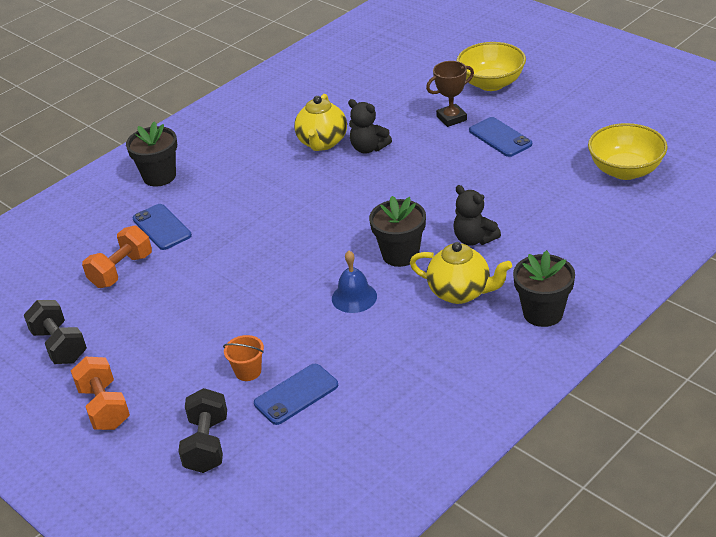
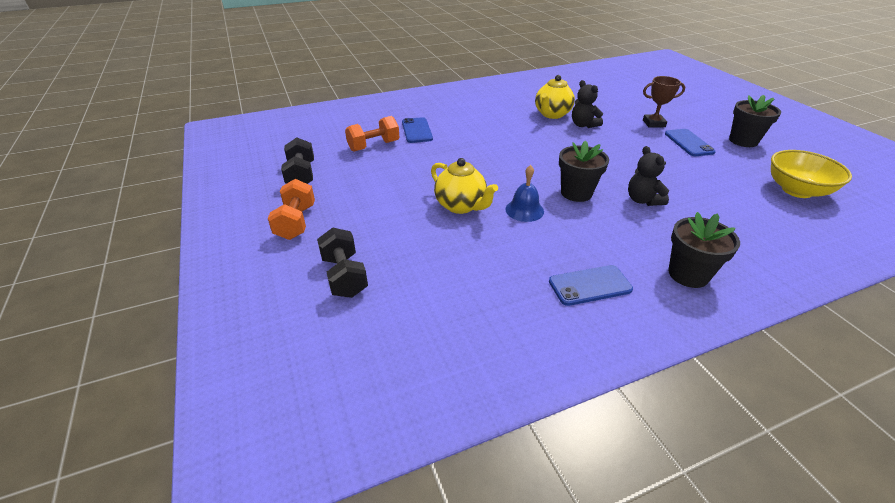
camera: 20 degrees right, 0 degrees up
(159, 176) = (435, 105): black flower pot -> black flower pot (743, 141)
(207, 444) = (344, 276): black dumbbell -> black dumbbell turned 45 degrees counterclockwise
(248, 371) = (412, 234): orange bucket -> none
(296, 394) = (438, 264): blue phone -> blue phone (590, 285)
(460, 292) = (615, 234): yellow teapot -> yellow teapot (461, 206)
(491, 83) = (692, 112): yellow bowl -> none

